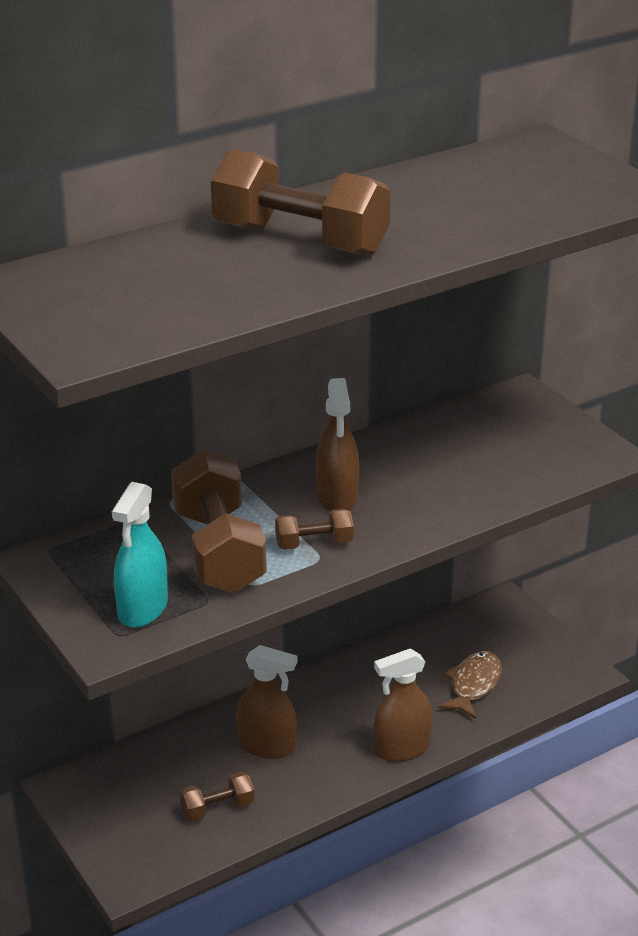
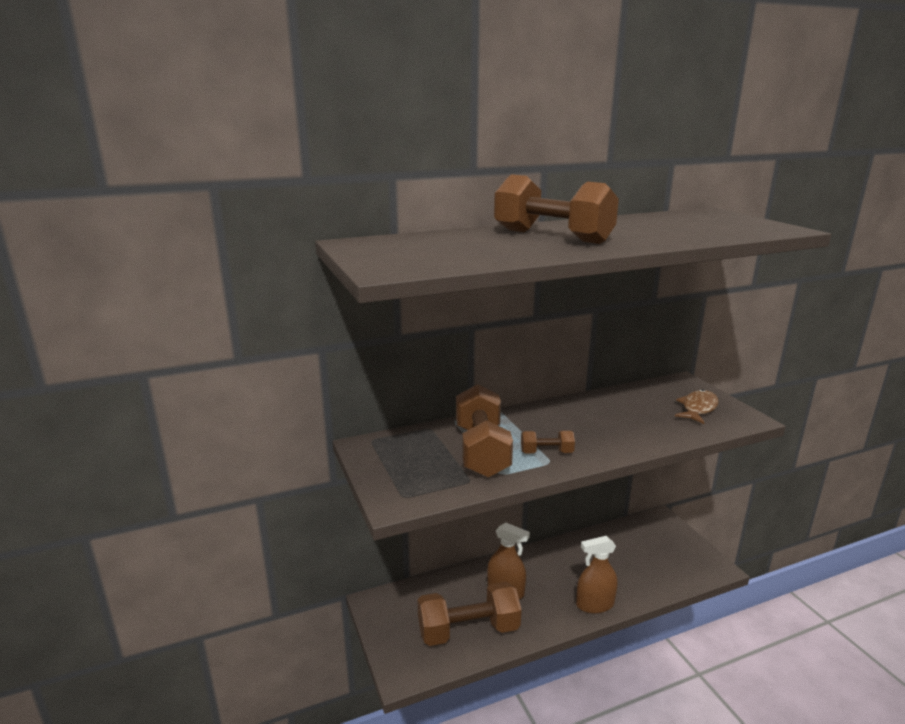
camera: 10 degrees right, 10 degrees down
(143, 608) = (424, 481): turquoise spray bottle -> none
(217, 808) = (468, 630): brown dumbbell -> brown dumbbell, size x2.08
(337, 497) = (563, 427): brown spray bottle -> none
(473, 685) = (643, 567): brown fish -> brown fish (698, 408)

